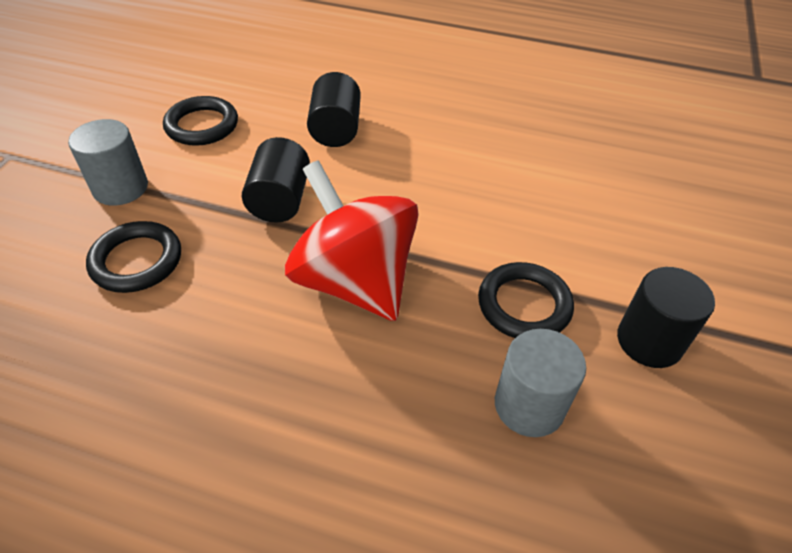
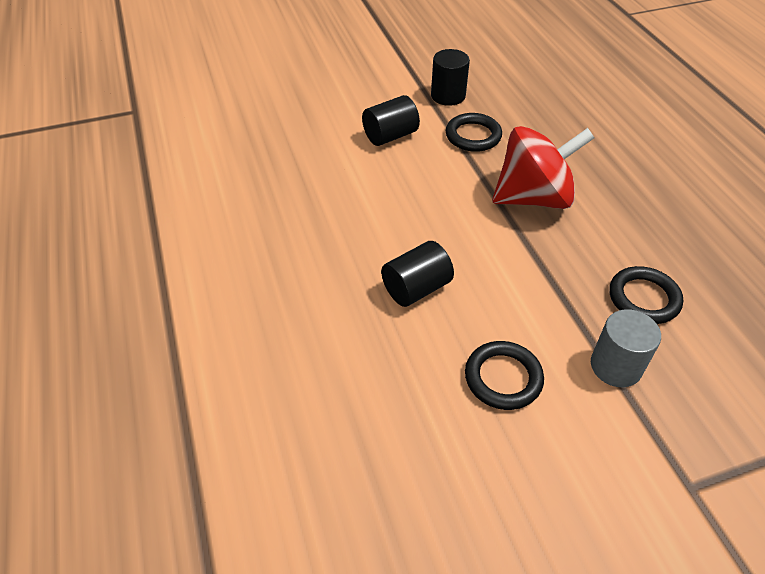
camera: 125 degrees left, 0 degrees up
(280, 200) = (518, 268): black cylinder -> black cylinder (390, 136)
(355, 281) = (533, 198): red spinning top -> red spinning top turned 120 degrees counterclockwise
(529, 405) = (525, 115): grey cylinder -> none

